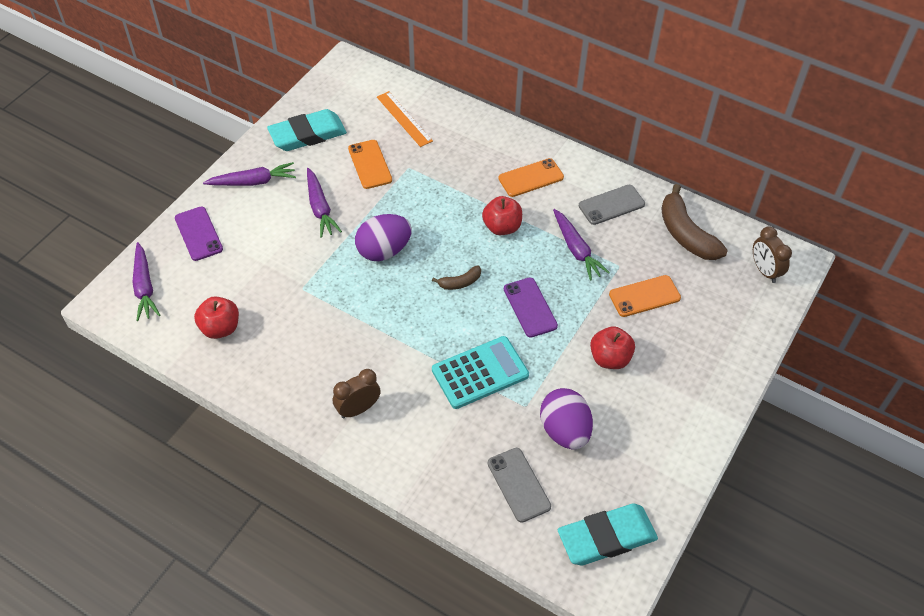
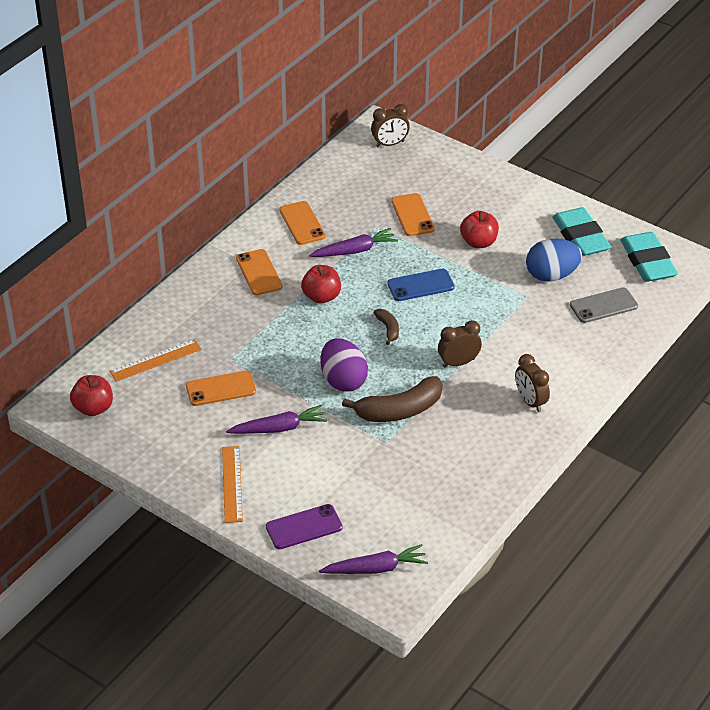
camera: 85 degrees left, 10 degrees down
(220, 328) = (434, 503): red apple -> red apple (93, 408)
(253, 182) = (232, 484): purple carrot -> orange ruler
(307, 134) = (165, 439): turquoise eraser -> turquoise eraser (580, 237)
(414, 343) = (458, 363): none -> brown clock
(480, 373) = (492, 321): turquoise calculator -> none
(530, 307) = (420, 285): purple phone -> blue phone
(564, 431) = (551, 275): purple egg -> blue egg
(611, 205) = (302, 223): grey phone -> orange phone
(686, 234) = (343, 182): brown banana -> brown banana (399, 410)

